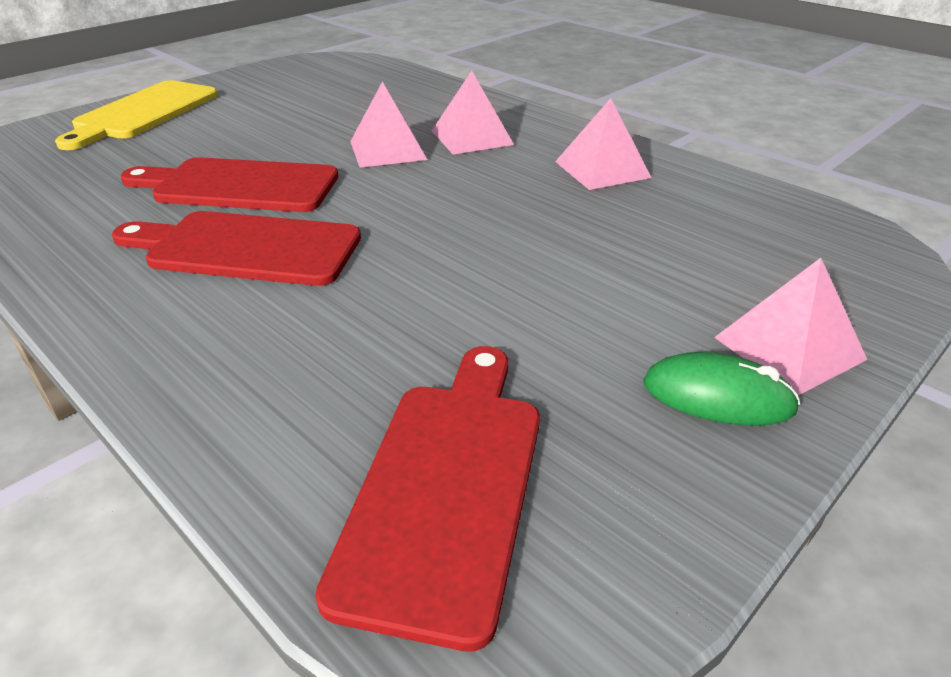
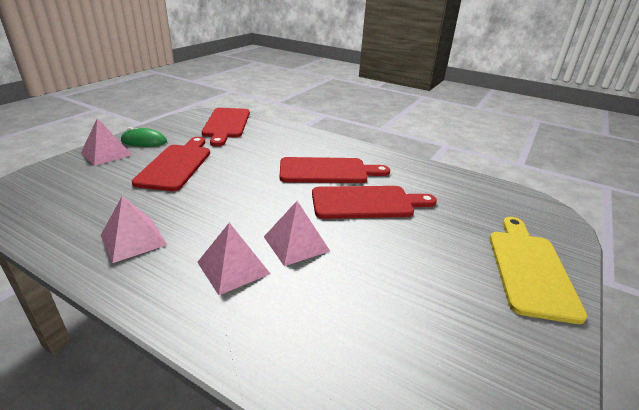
camera: 165 degrees right, 5 degrees down
(584, 292) = (176, 165): none -> red cutting board

